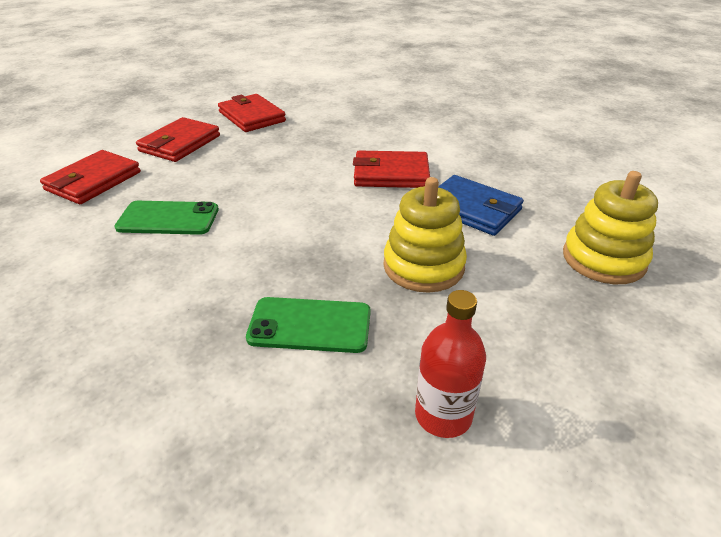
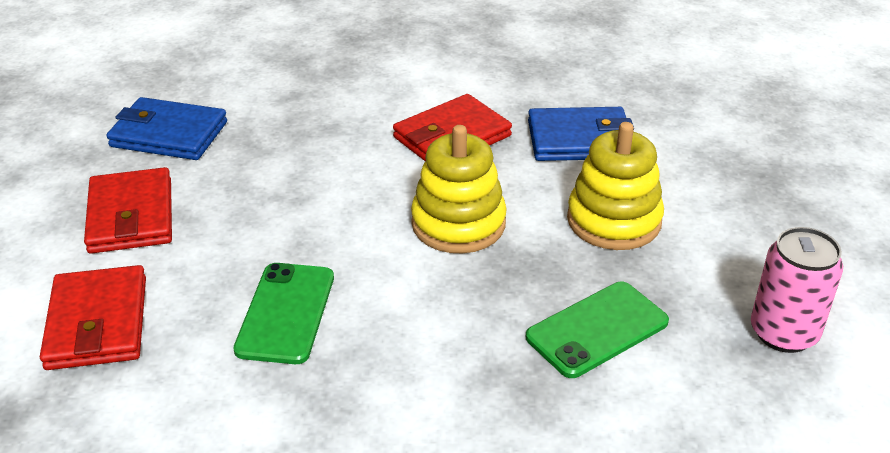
camera: 40 degrees left, 0 degrees up
(168, 218) = (286, 313): green phone -> green phone turned 45 degrees counterclockwise
(252, 117) = (169, 134): red wallet -> blue wallet
(443, 415) = (783, 333): red bottle -> pink can
(603, 259) = (737, 137): yellow stacking toy -> yellow stacking toy (458, 224)

